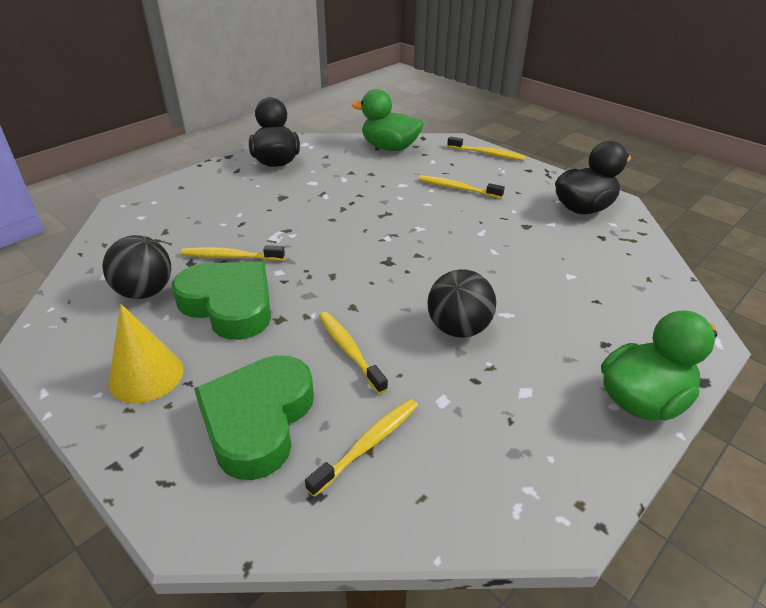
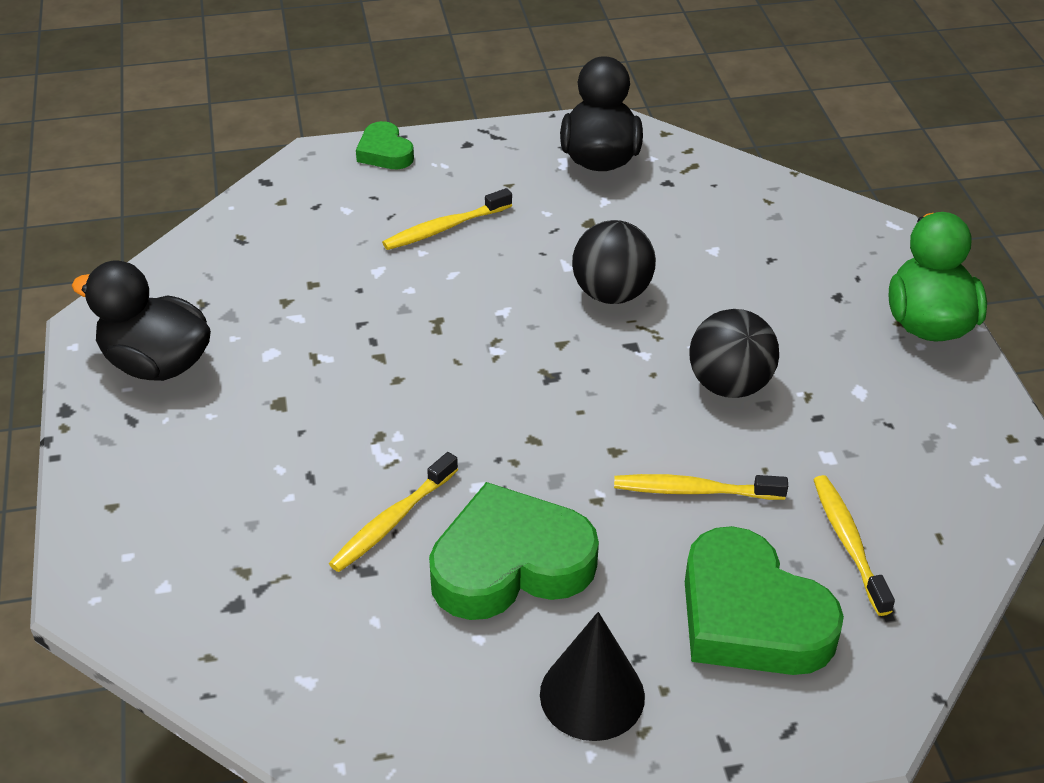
camera: 55 degrees left, 5 degrees up
(145, 292) = (398, 643): black ball -> black ball (611, 293)
(146, 375) = (592, 695): yellow cone -> black cone
(389, 148) = (257, 228): green duck -> none
(487, 154) = (385, 152): yellow toothbrush -> green heart

